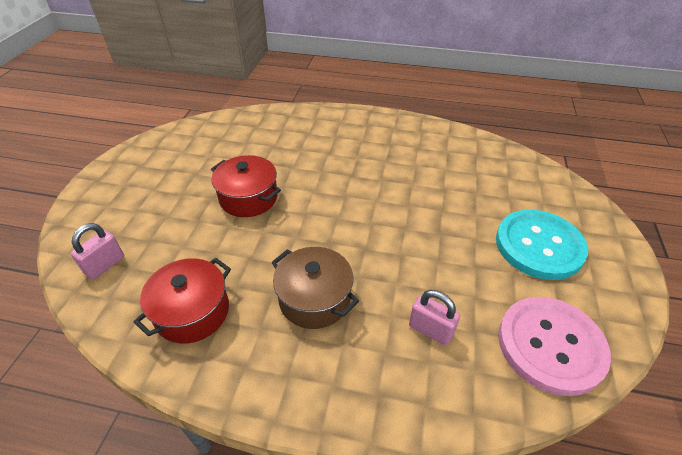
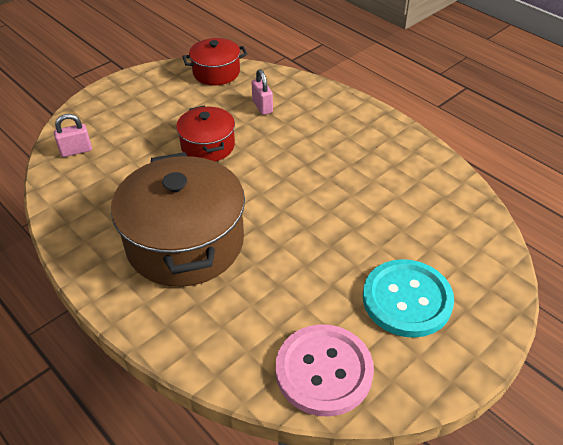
camera: 35 degrees right, 0 degrees up
(192, 312) = (102, 209): red pot -> red pot (216, 72)
(314, 299) = (185, 242): brown pot -> brown pot, size x1.88
(430, 330) = (244, 308): pink padlock -> pink padlock (262, 107)

